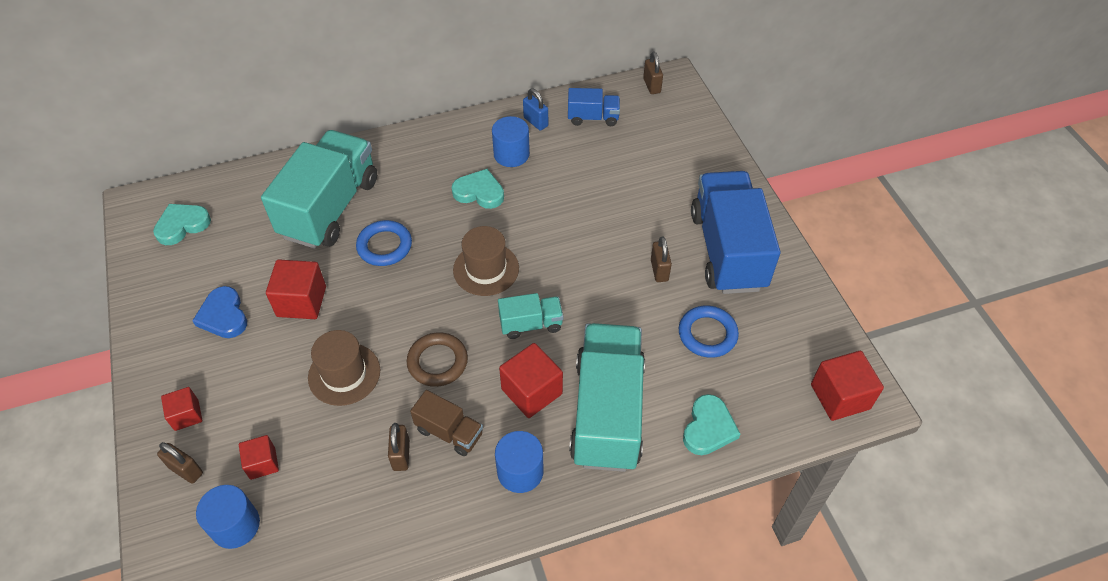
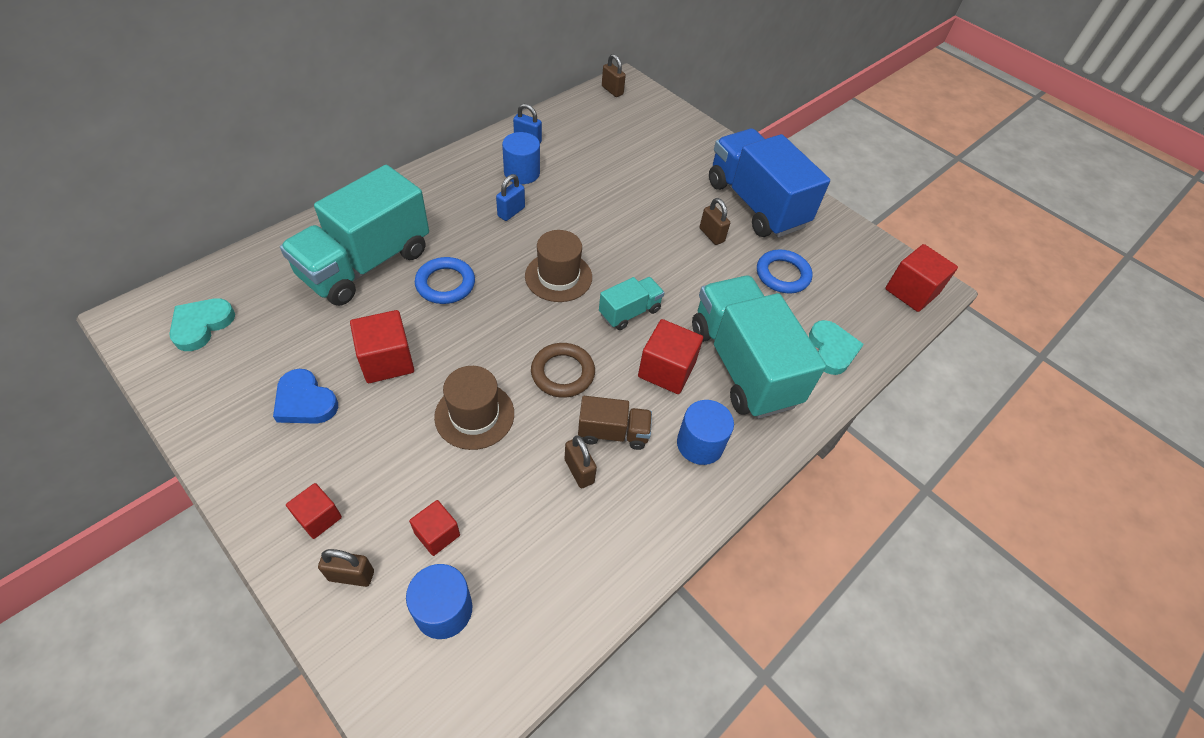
camera: 30 degrees left, 0 degrees up
(330, 208) = (366, 264): turquoise truck -> turquoise truck turned 135 degrees counterclockwise
(479, 192) = (511, 212): turquoise heart -> blue padlock
(593, 117) = (577, 126): blue truck -> none

